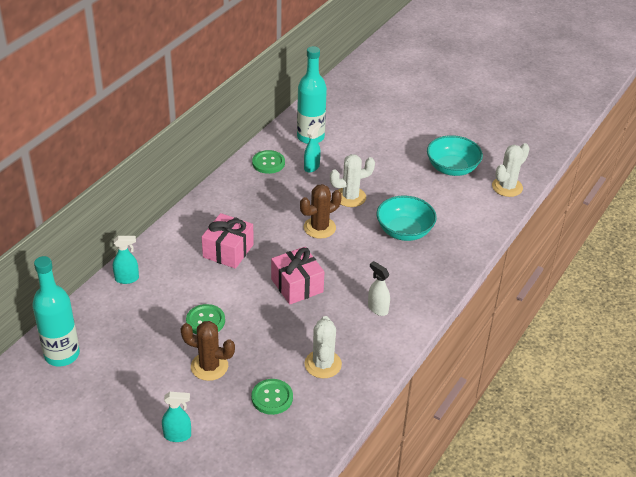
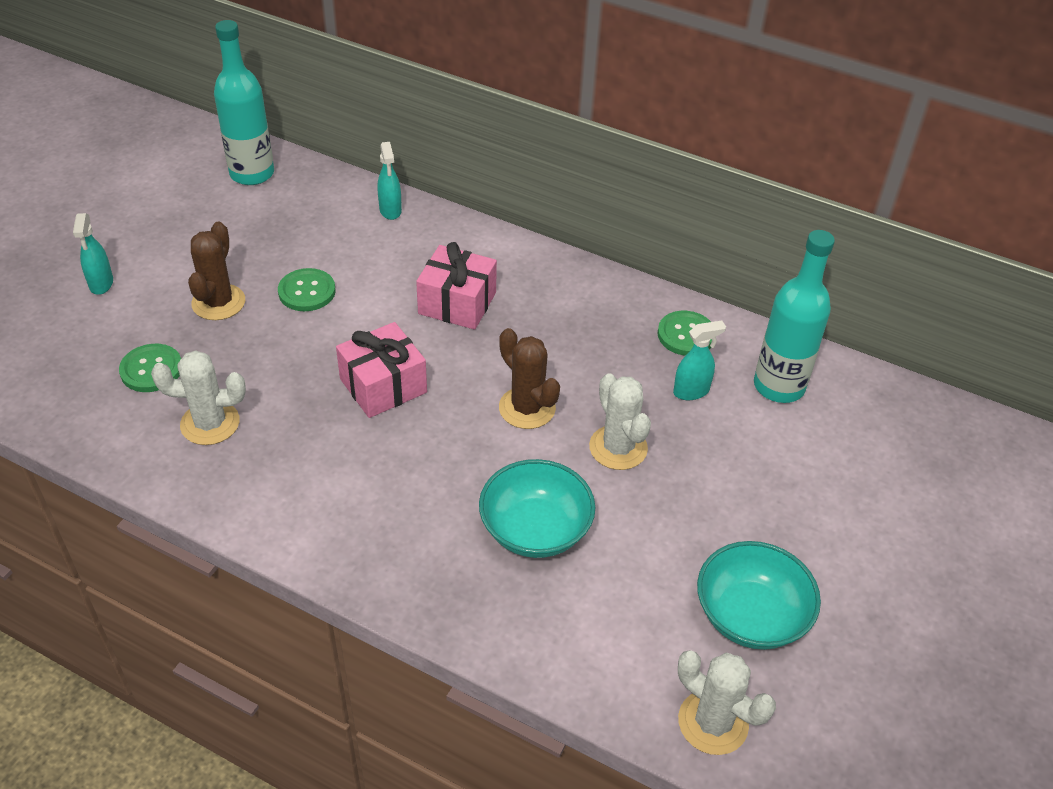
camera: 85 degrees right, 5 degrees up
(311, 167) = (691, 391): turquoise spray bottle -> turquoise spray bottle turned 45 degrees counterclockwise
(377, 309) = (330, 490): white spray bottle -> none

